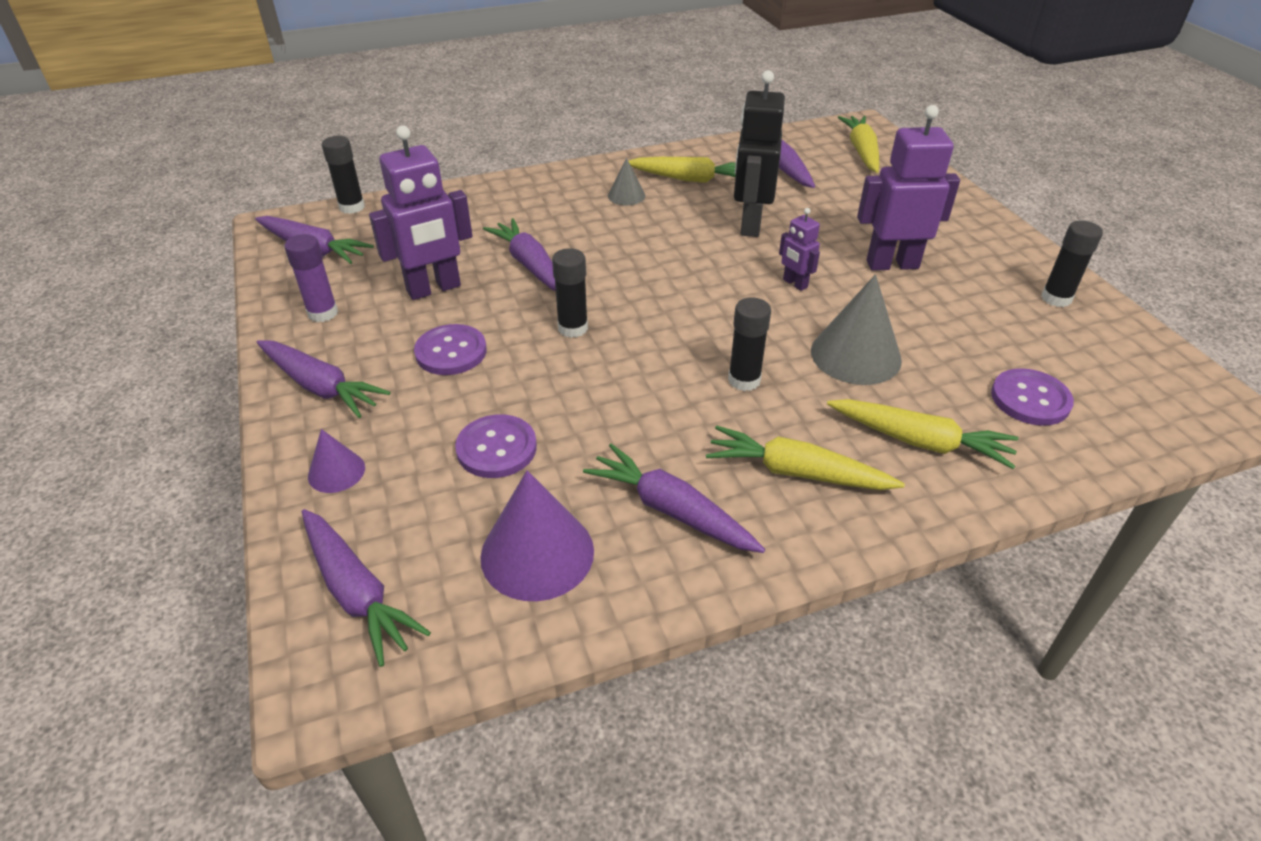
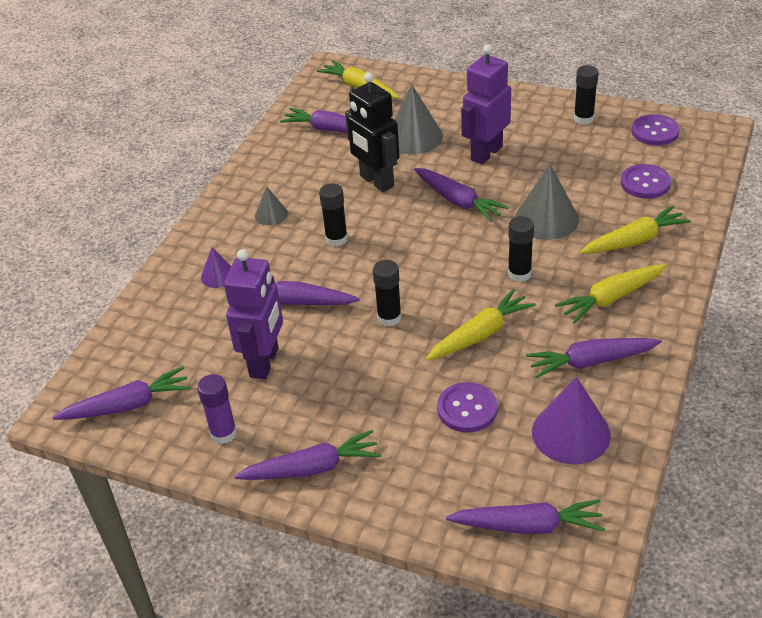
camera: 45 degrees left, 0 degrees up
(336, 471) = (411, 494): purple cone -> purple cone (218, 276)
(352, 207) = (94, 359): black glue stick -> black glue stick (336, 239)
(451, 352) = (348, 386): purple button -> purple button (655, 132)
(690, 179) = (290, 175): yellow carrot -> yellow carrot (480, 334)
(794, 284) = (458, 201): purple robot -> purple carrot
(844, 212) = (414, 137): none -> grey cone

